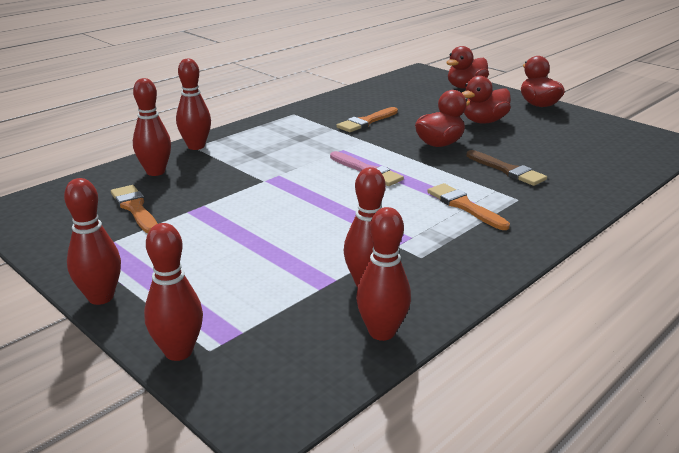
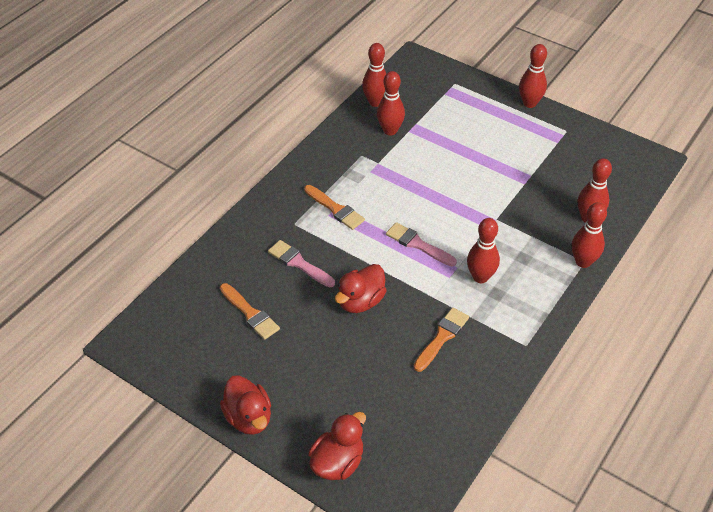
camera: 170 degrees right, 20 degrees up
(135, 208) = (569, 173): orange brush -> orange brush (250, 313)
(178, 352) = (468, 80): red bowling pin -> red bowling pin (480, 277)
(484, 121) = (316, 359): red duck -> none
(507, 170) = (299, 263): brown brush -> pink brush

